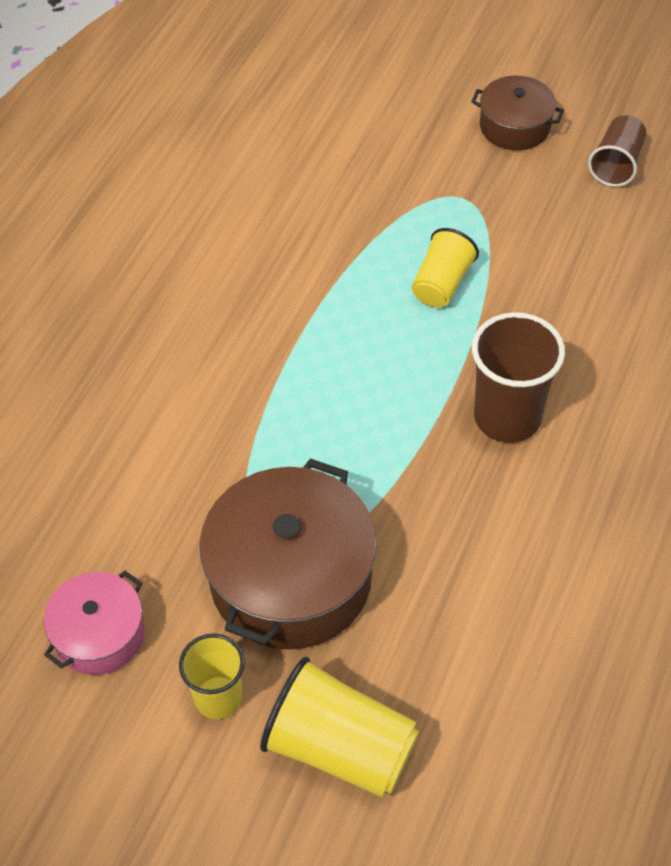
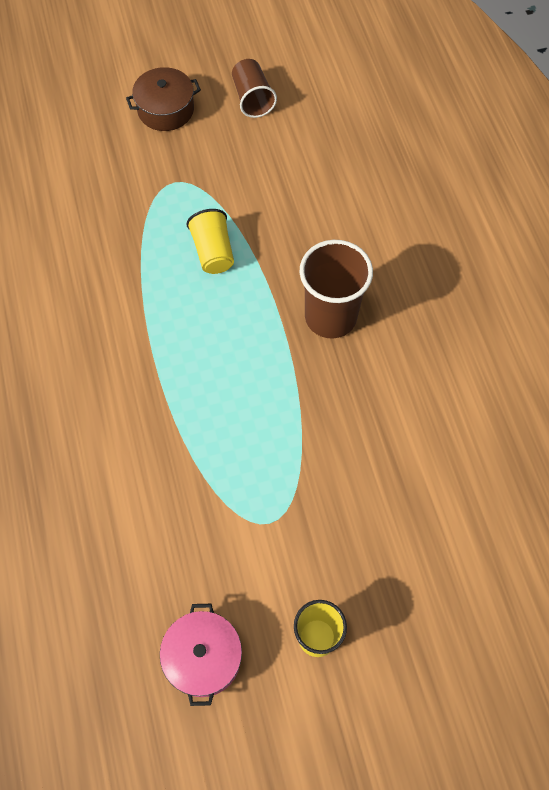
camera: 40 degrees left, 10 degrees up
(291, 578) = (292, 523): brown pot -> none
(340, 747) = (417, 609): yellow cup -> none

